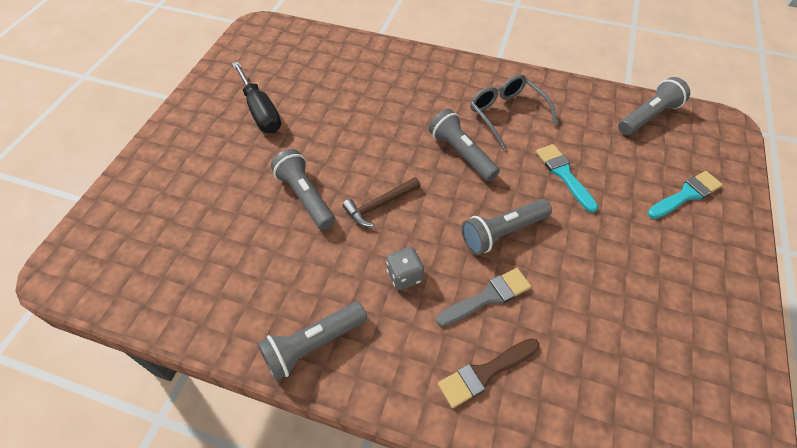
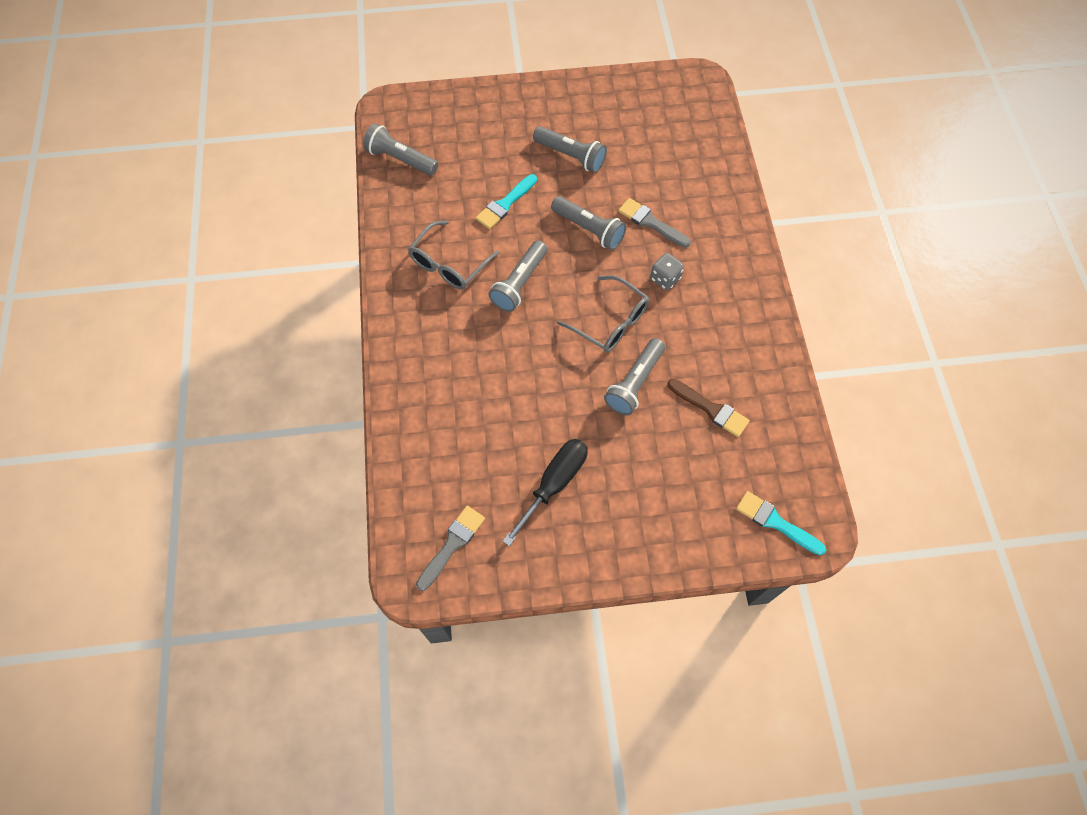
camera: 115 degrees left, 10 degrees up
(264, 49) = (452, 544): none -> grey brush
(313, 344) = (752, 312): grey flashlight -> grey flashlight (571, 156)
(380, 205) = (610, 322): brown hammer -> grey glasses
(485, 373) = (706, 208): brown brush -> brown brush (711, 409)
(686, 195) = (485, 124): turquoise brush -> turquoise brush (775, 522)

